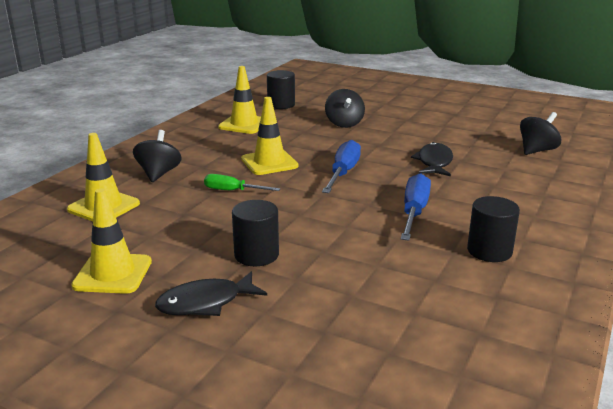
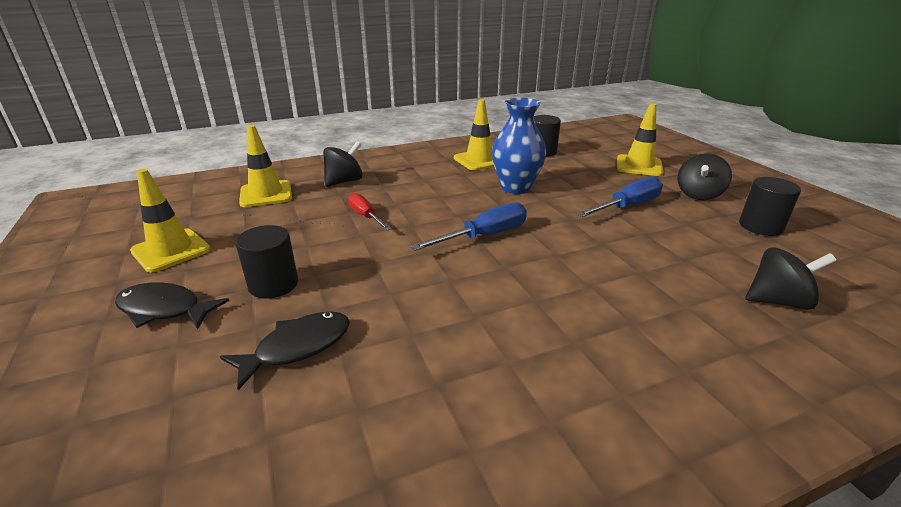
camera: 40 degrees right, 5 degrees up
(233, 191) = (365, 216): green screwdriver -> red screwdriver
(269, 163) = (438, 201): yellow traffic cone -> yellow traffic cone (639, 166)
(308, 136) = (516, 187): none -> blue vase
(344, 124) = (572, 186): black spinning top -> black spinning top (698, 195)
(414, 212) = (480, 311): blue screwdriver -> blue screwdriver (627, 206)
(434, 162) = (602, 262): black fish -> black fish (297, 347)
(489, 251) = (480, 410): black cylinder -> black cylinder (760, 226)

